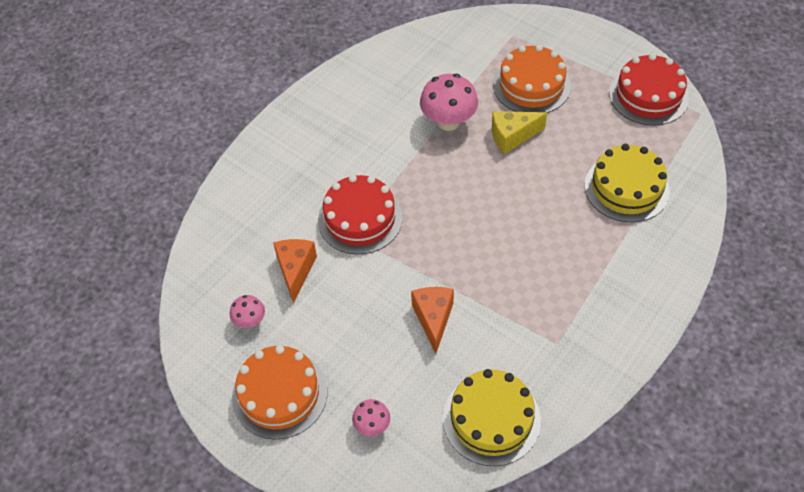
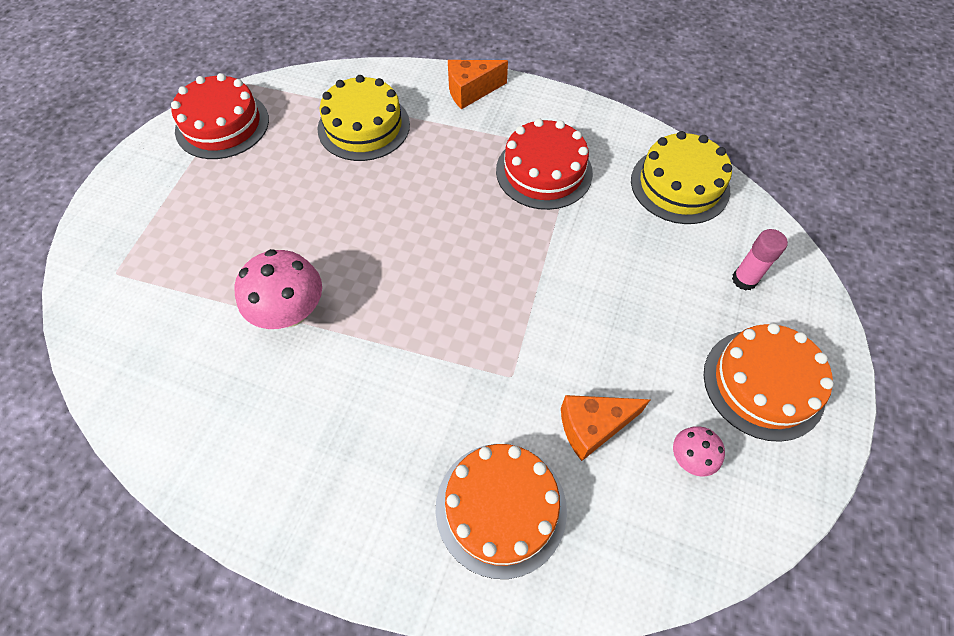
camera: 110 degrees left, 5 degrees up
(360, 219) = (483, 373): red cake -> red cake (544, 171)
(372, 425) = (744, 280): pink mushroom -> pink glue stick
(433, 319) = (594, 257): orange cheese -> orange cheese (471, 91)
(512, 137) = (307, 237): yellow cheese -> none
(531, 85) = (214, 234): orange cake -> orange cake (501, 508)

